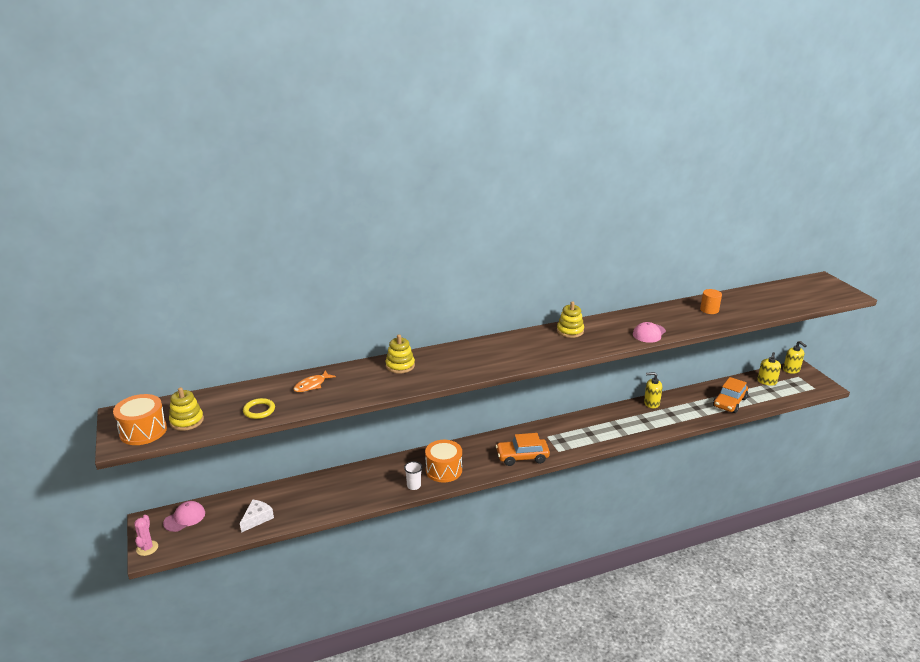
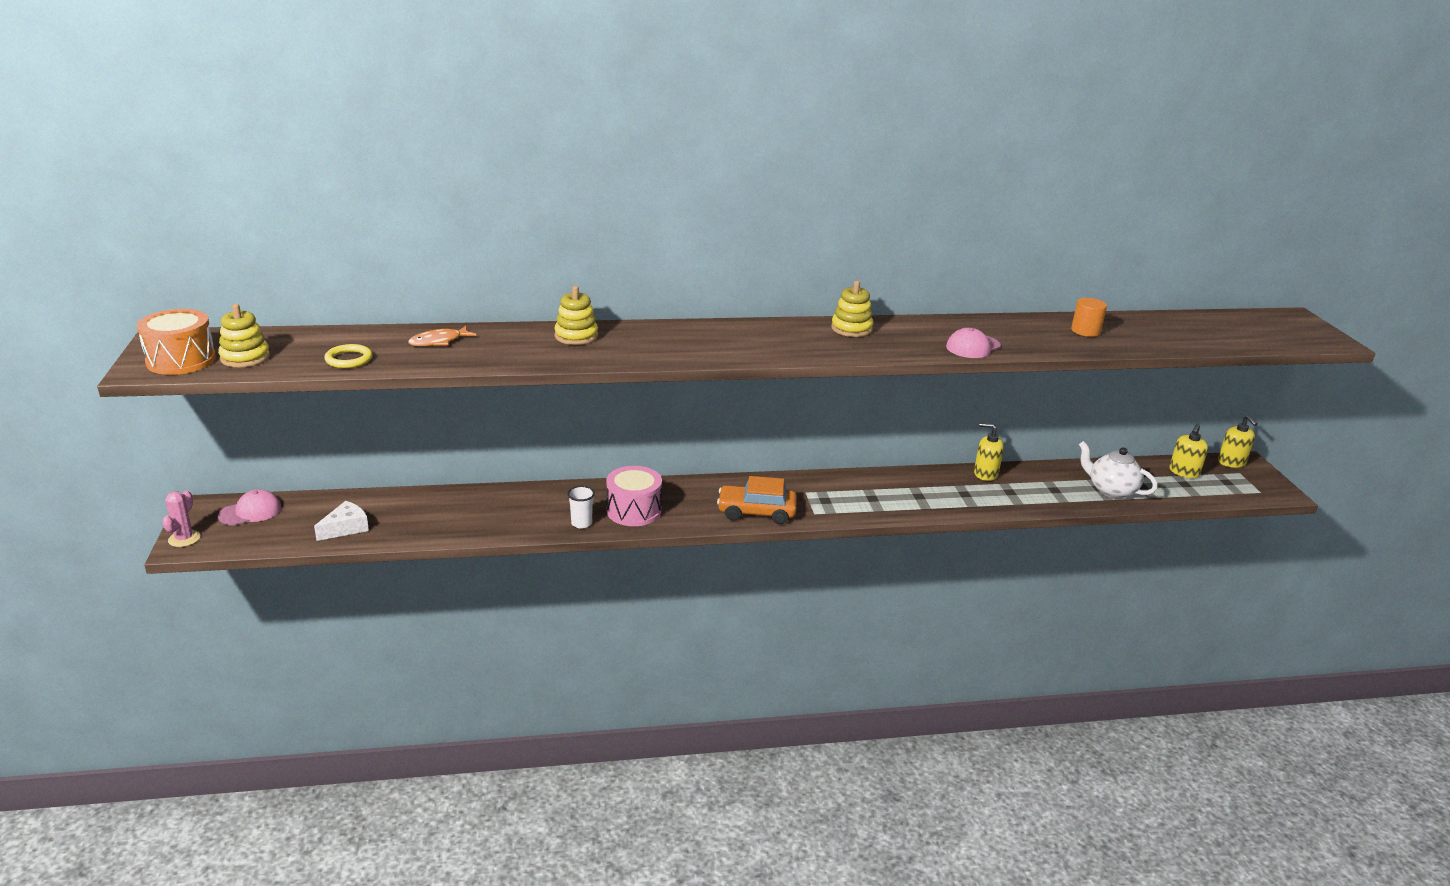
camera: 10 degrees right, 0 degrees up
(443, 470) = (634, 511): orange drum -> pink drum
(729, 402) = (1111, 490): orange car -> white teapot

